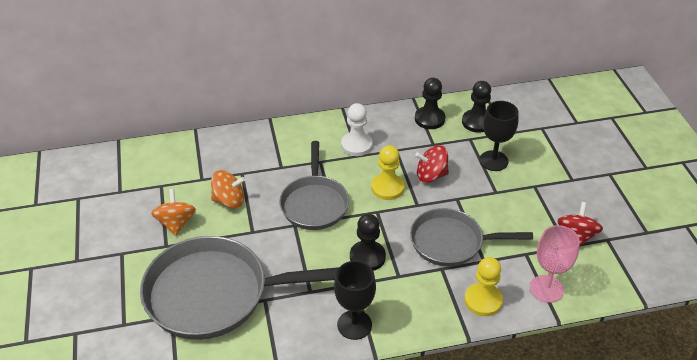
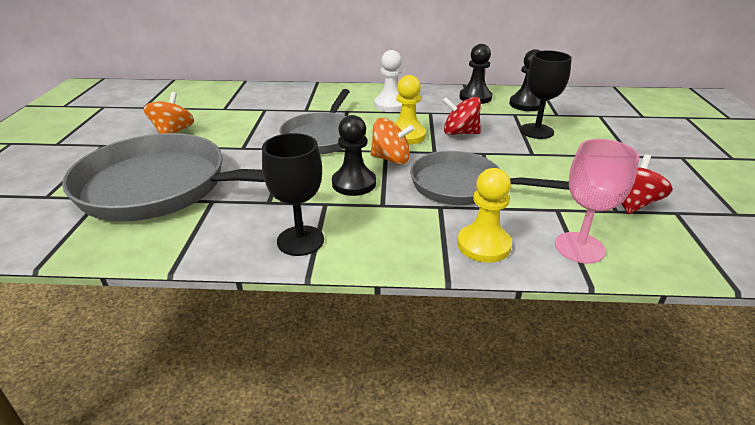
camera: 15 degrees right, 10 degrees down
(229, 201) = (237, 124): orange spinning top -> orange spinning top (391, 159)

